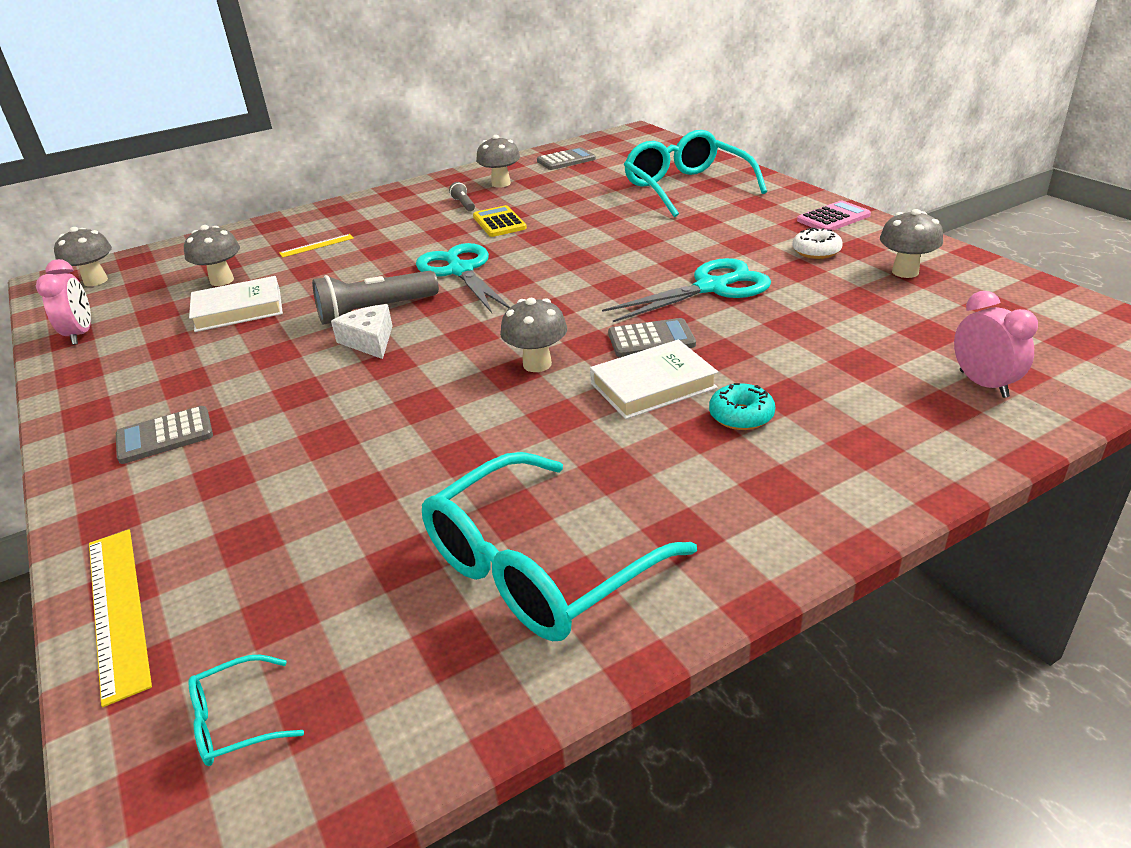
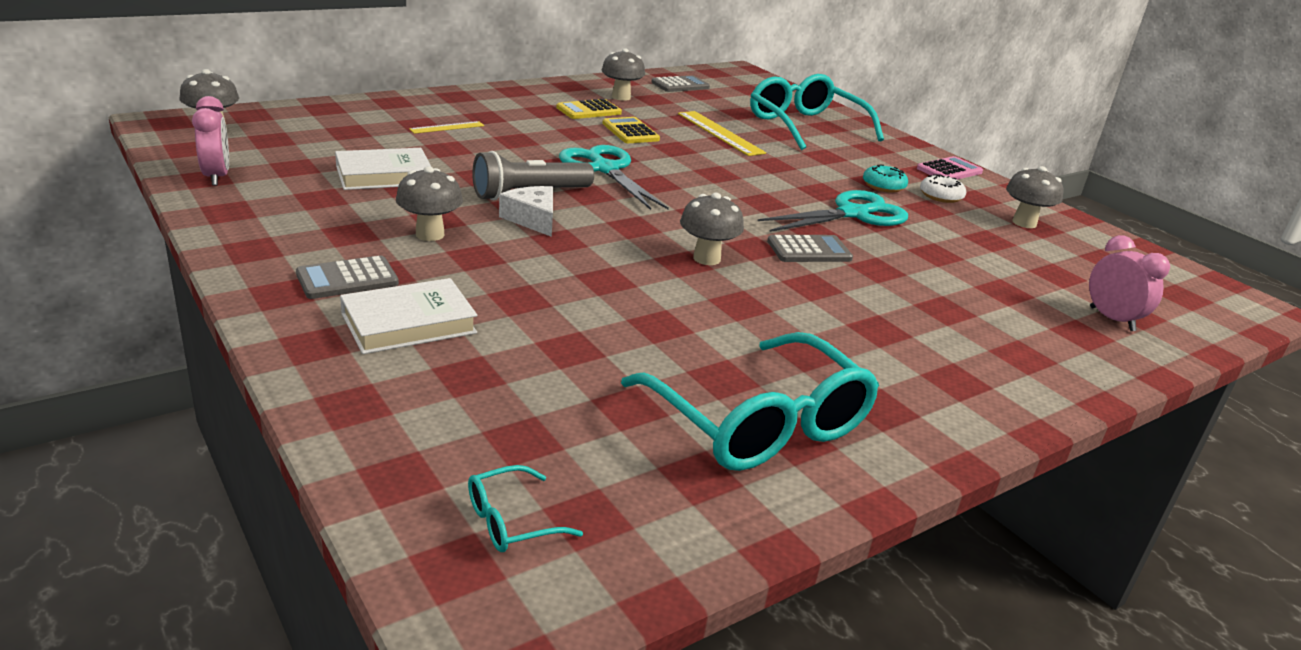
camera: 10 degrees left, 5 degrees down
(117, 609) = (355, 422): yellow ruler -> yellow ruler (719, 133)
(222, 280) = (356, 146): grey mushroom -> grey mushroom (430, 234)
(464, 204) = (589, 110): grey flashlight -> yellow calculator
(538, 568) = (759, 423): turquoise glasses -> turquoise glasses turned 75 degrees counterclockwise
(653, 386) = (821, 288): white book -> white book (409, 323)
(741, 416) = (908, 321): turquoise donut -> turquoise donut (883, 186)

